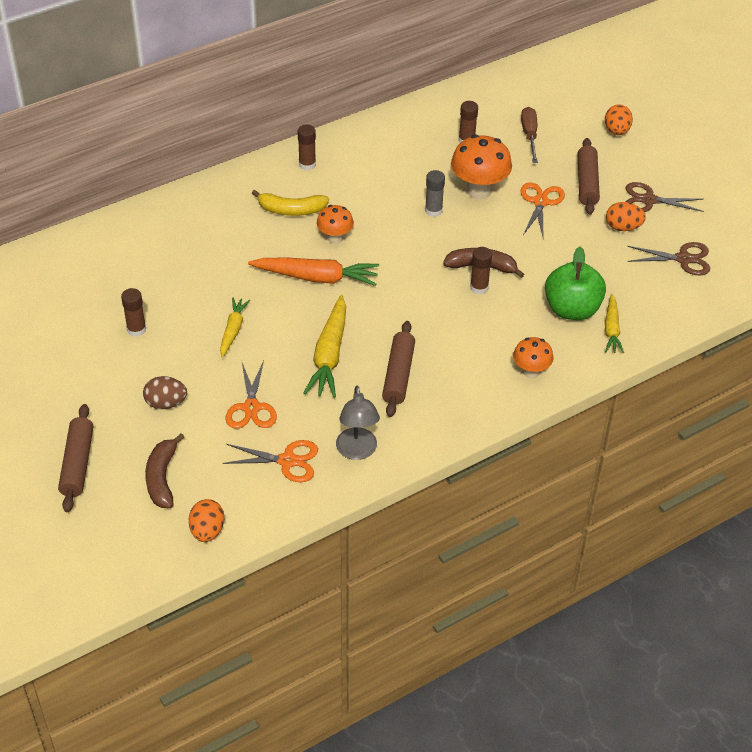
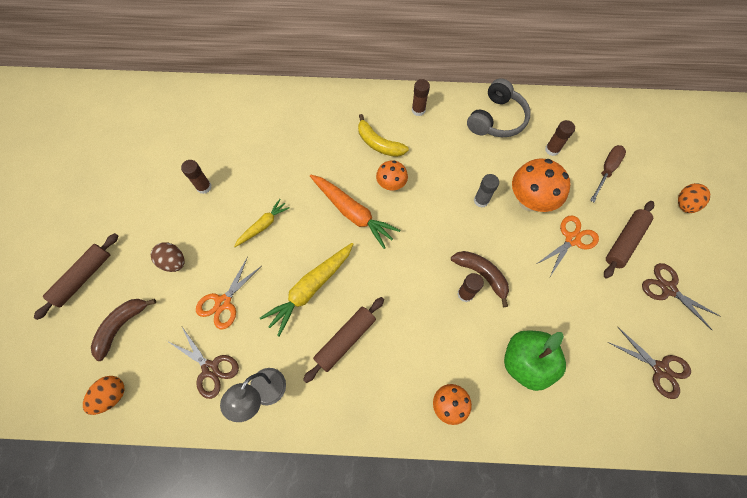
camera: 35 degrees right, 20 degrees up
(287, 461) = (210, 369): orange scissors -> brown scissors
(392, 138) = (496, 119): none -> grey headphones
(611, 329) = (546, 404): yellow carrot -> none
(623, 227) = (626, 304): orange egg -> none

